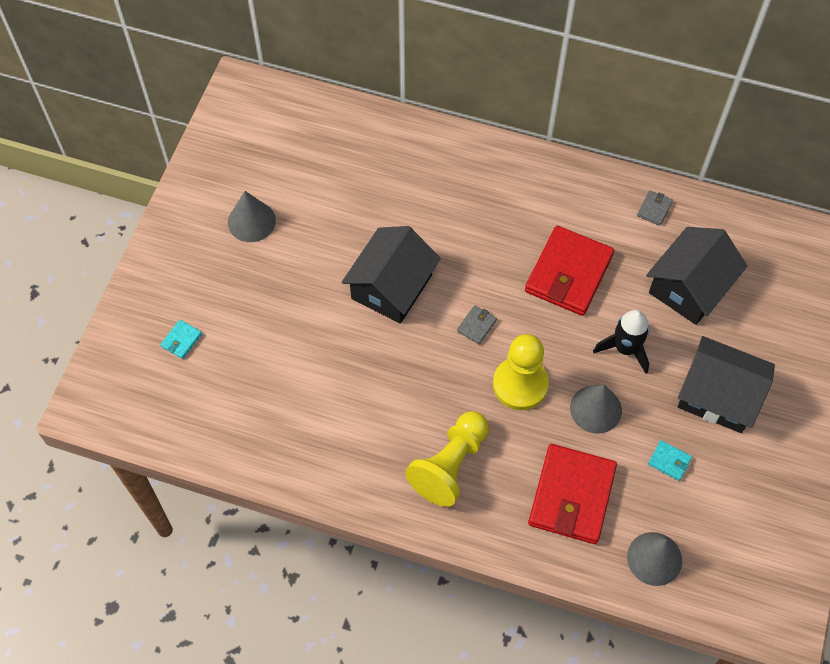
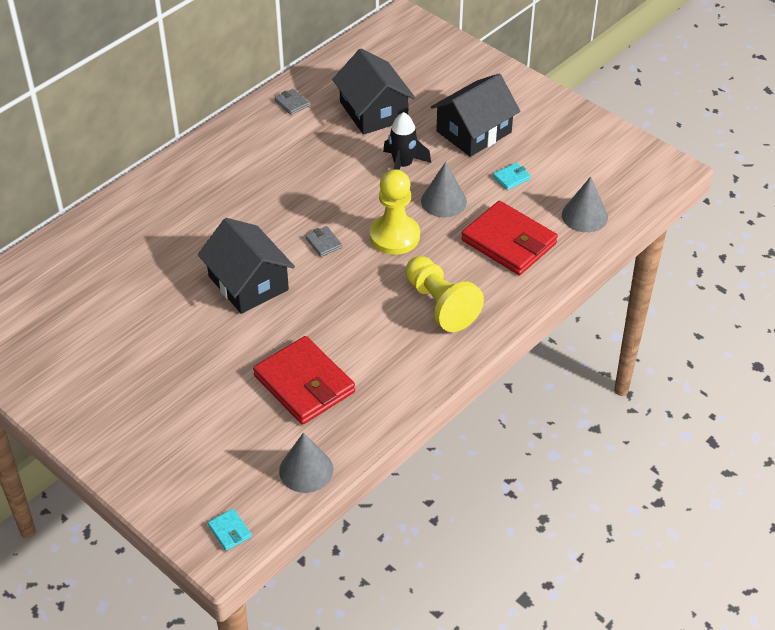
camera: 65 degrees left, 15 degrees down
(181, 340) = (198, 451): turquoise wallet -> turquoise wallet (229, 531)
(251, 221) = (108, 357): grey cone -> grey cone (306, 470)
(568, 273) = (314, 172): red wallet -> red wallet (304, 384)

